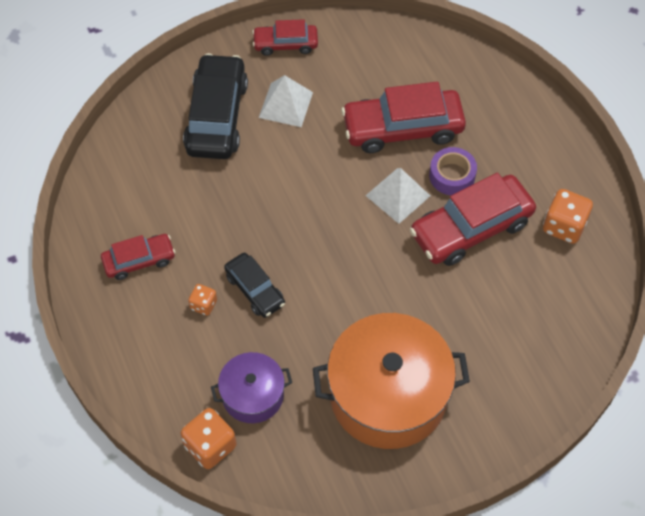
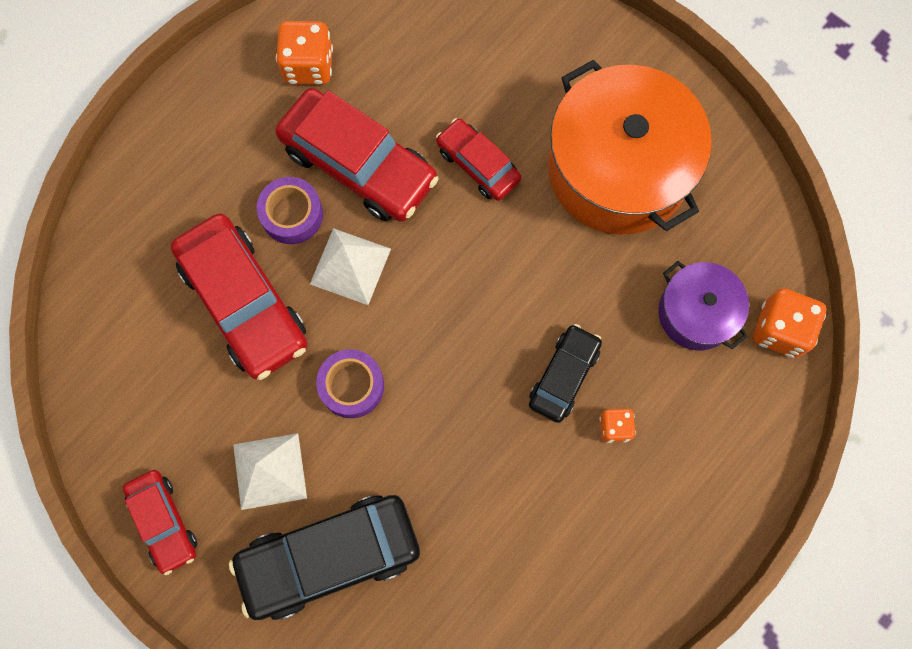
camera: 115 degrees left, 15 degrees up
(139, 260) = (596, 541): red car -> red car (478, 164)
(315, 166) = (352, 386): none -> purple tape

